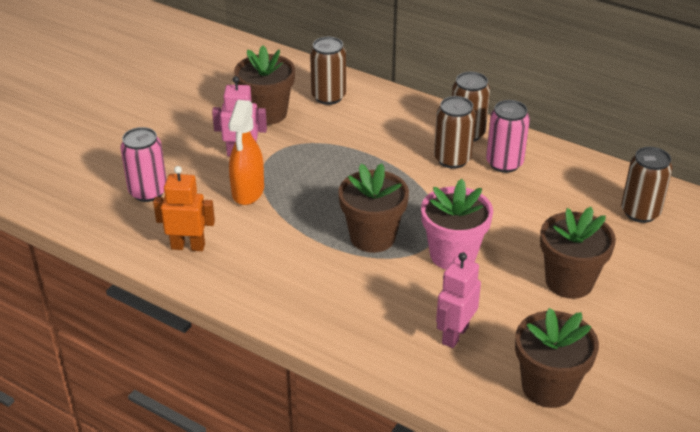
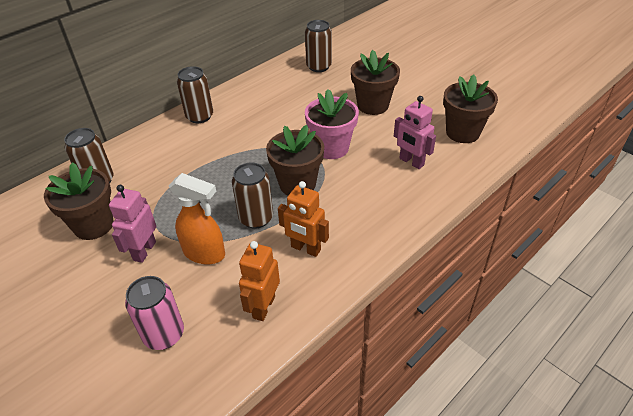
camera: 75 degrees left, 5 degrees up
(271, 261) = (305, 248): none -> orange robot
(452, 159) = (226, 129): brown can -> brown can (256, 218)
(504, 163) = (244, 107): pink can -> none

